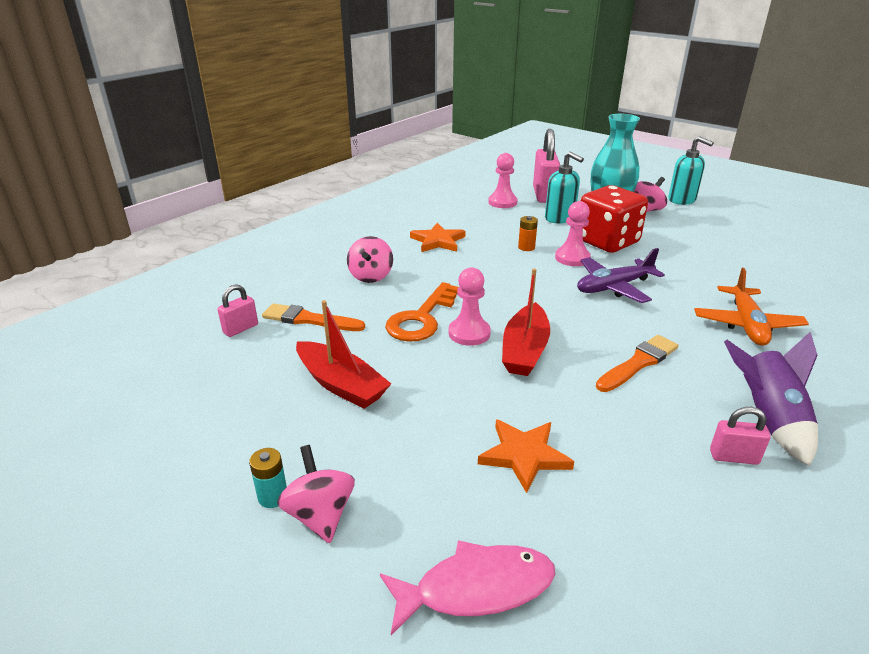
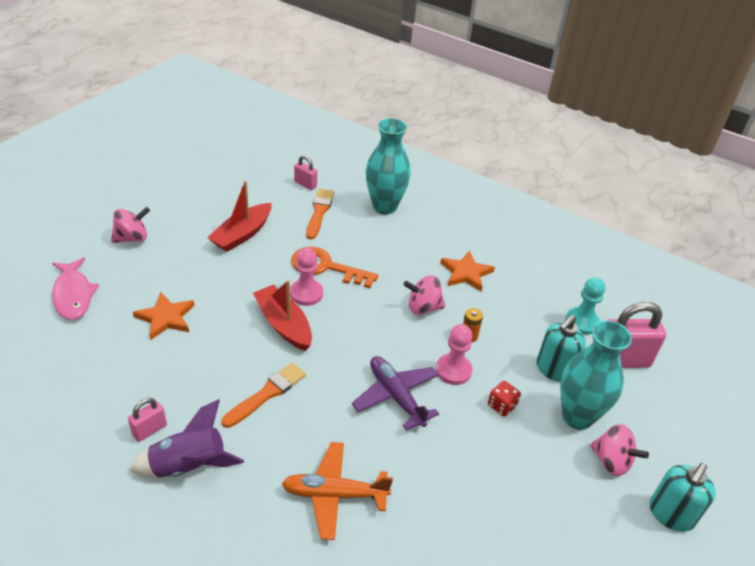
camera: 80 degrees right, 10 degrees up
(273, 496) = (148, 220): turquoise battery -> none
(314, 275) = (384, 207): none -> turquoise vase
(371, 276) = (389, 236): pink spinning top -> pink spinning top (423, 307)
(502, 202) = (581, 322): pink pawn -> turquoise pawn
(525, 350) = (283, 324): red boat -> red boat turned 45 degrees clockwise
(607, 242) = (501, 406): red dice -> red dice, size x0.41
(638, 363) = (267, 394): orange brush -> orange brush turned 90 degrees counterclockwise
(733, 457) = (149, 430): pink padlock -> pink padlock turned 45 degrees clockwise

